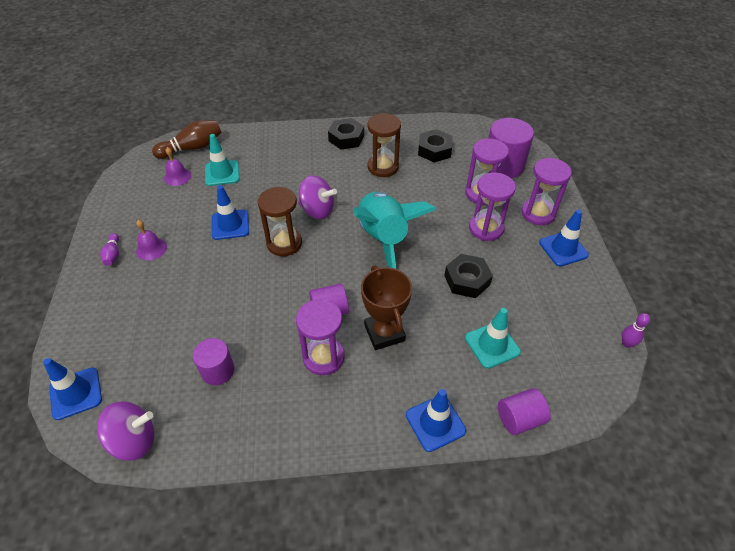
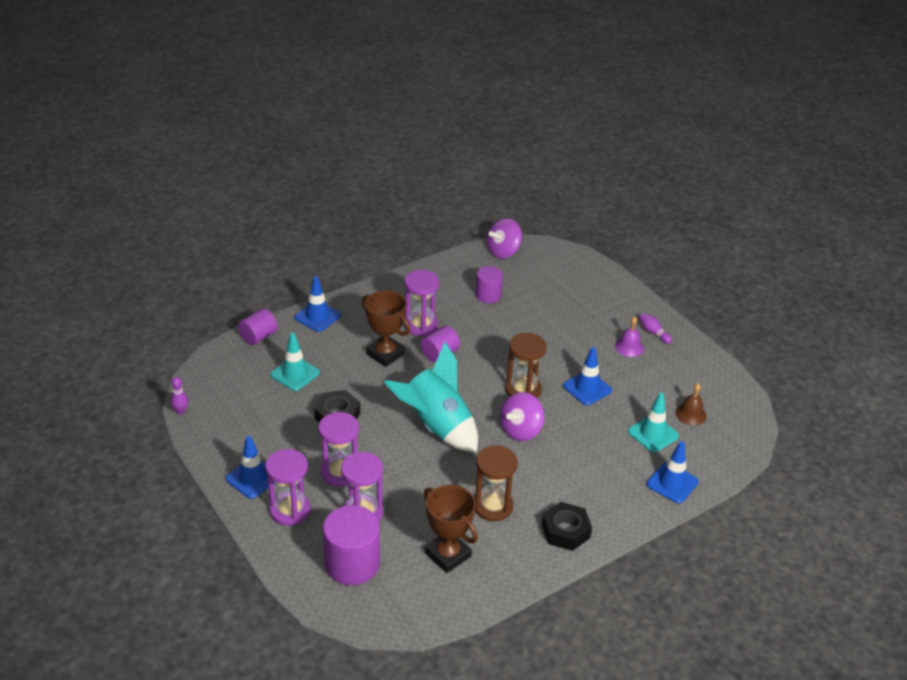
camera: 150 degrees right, 10 degrees down
(76, 393) = (565, 257): blue traffic cone -> blue traffic cone (672, 483)
(177, 177) = (691, 414): purple bell -> brown bell
(192, 148) = (718, 450): brown bowling pin -> none
(317, 210) = (521, 430): purple spinning top -> purple spinning top turned 45 degrees counterclockwise
(434, 150) = (448, 555): black nut -> brown trophy

